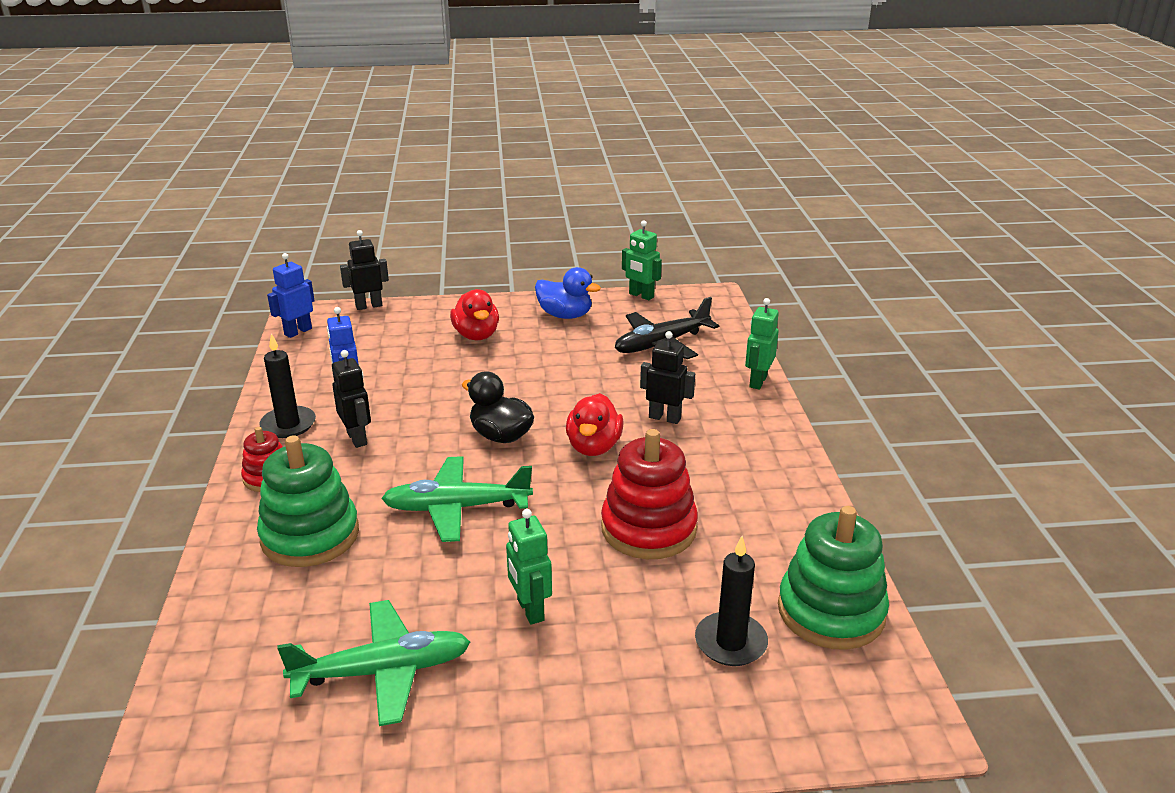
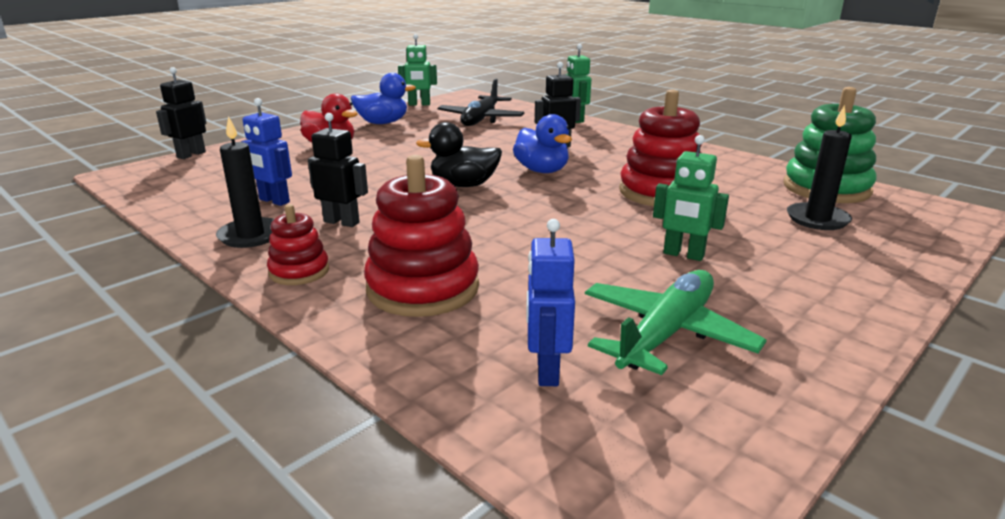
camera: 40 degrees left, 5 degrees down
(298, 331) = (141, 184): blue robot -> blue robot (547, 371)
(310, 535) = (423, 288): green stacking toy -> red stacking toy
(457, 508) = (514, 228): green plane -> none
(594, 447) = (542, 171): red duck -> blue duck

